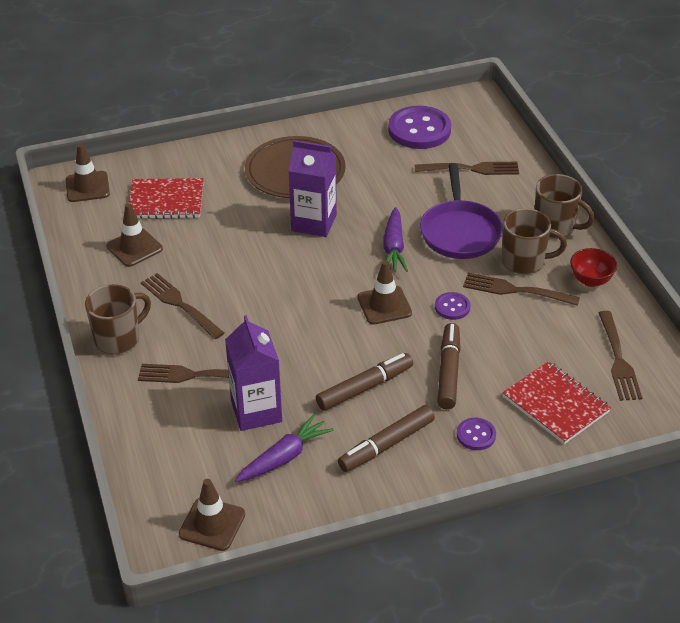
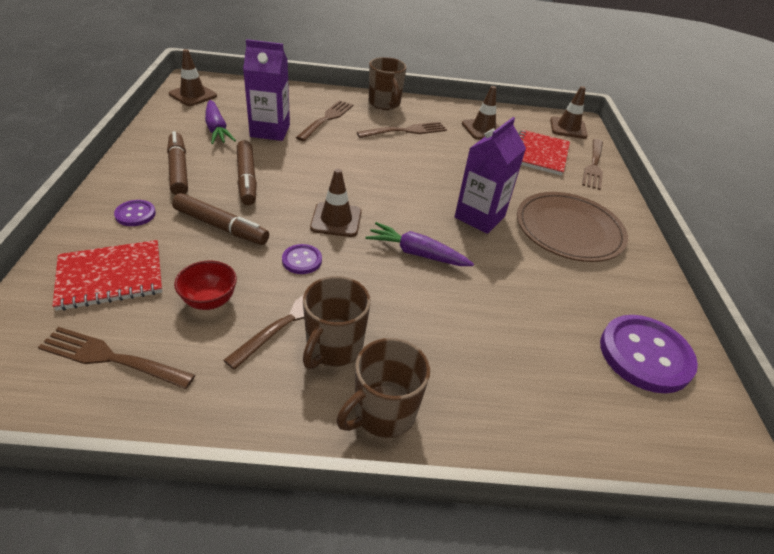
camera: 105 degrees right, 0 degrees up
(460, 232) = (419, 312): purple pan -> none
(470, 169) = (544, 374): brown fork -> brown fork (593, 165)
(590, 280) = (257, 400): red bowl -> red bowl (209, 301)

